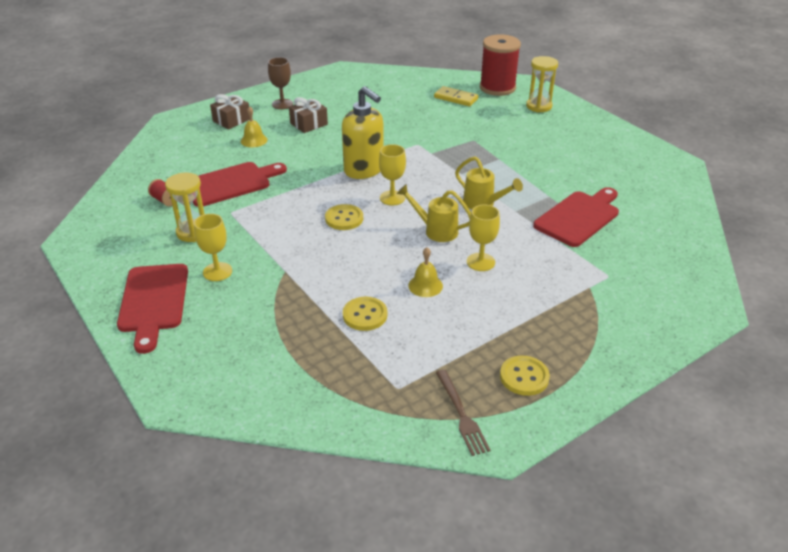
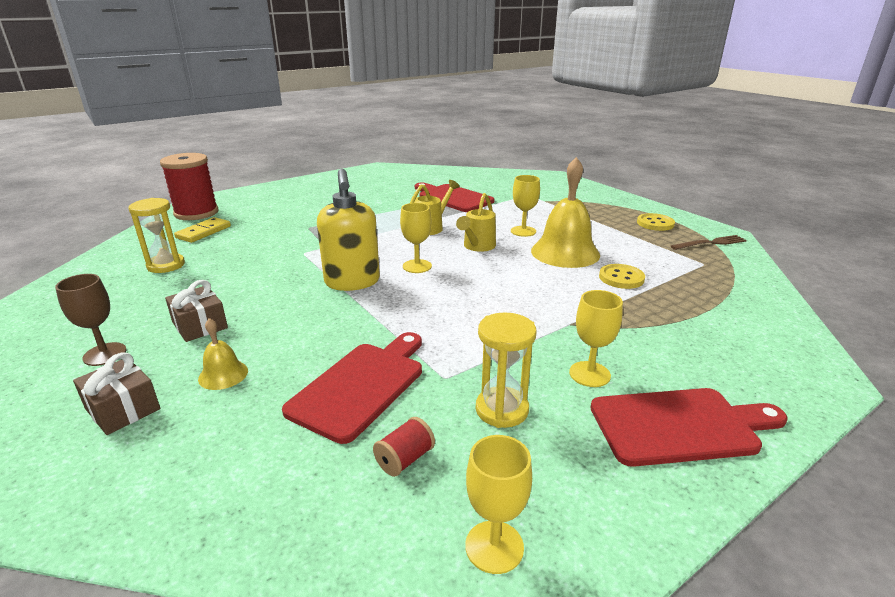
camera: 90 degrees left, 10 degrees down
(101, 225) = (494, 546): none -> yellow goblet
(230, 184) = (361, 386): red cutting board -> red cutting board turned 60 degrees clockwise
(344, 218) = (458, 292): yellow button -> none
(364, 170) = (352, 282): yellow soap dispenser -> yellow soap dispenser turned 120 degrees clockwise
(425, 285) = (565, 252): yellow bell -> yellow bell, size x2.10
(539, 106) = (255, 199): yellow hourglass -> yellow hourglass (166, 265)

